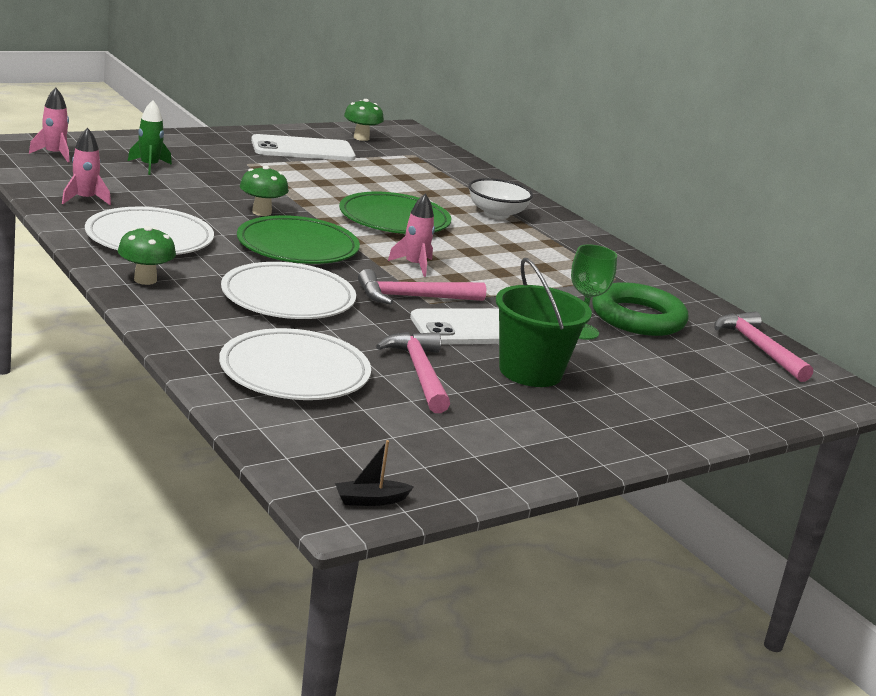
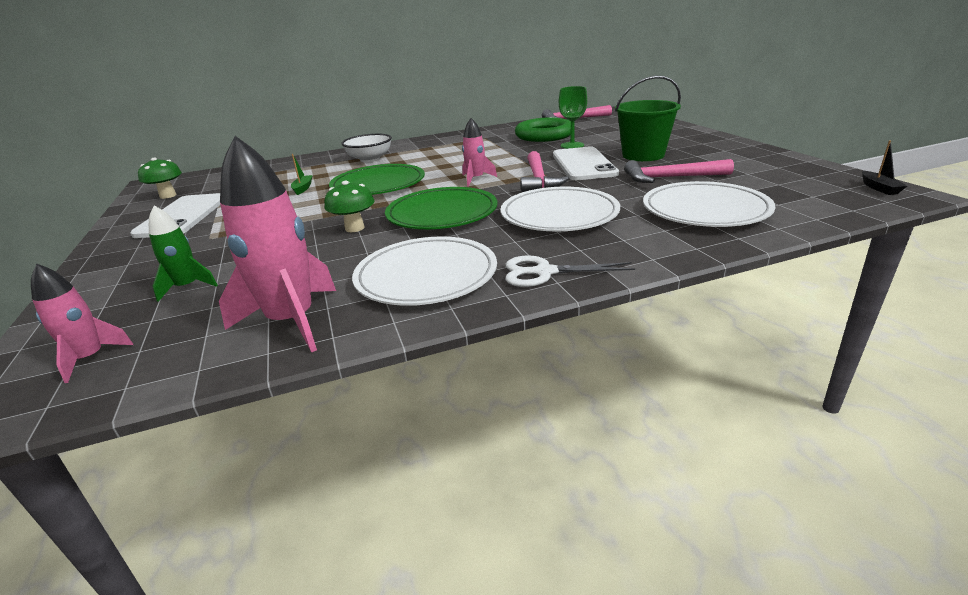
camera: 70 degrees left, 5 degrees up
(85, 199) = (292, 321): pink rocket -> pink rocket, size x1.83
(145, 280) = (544, 272): green mushroom -> white scissors
(381, 188) = (303, 188): none -> green boat

